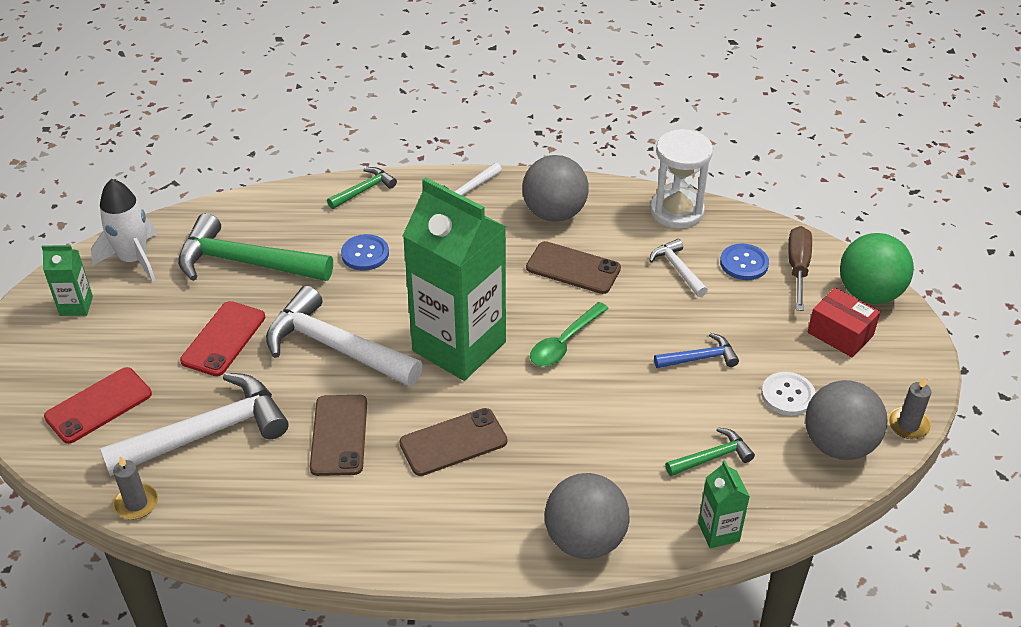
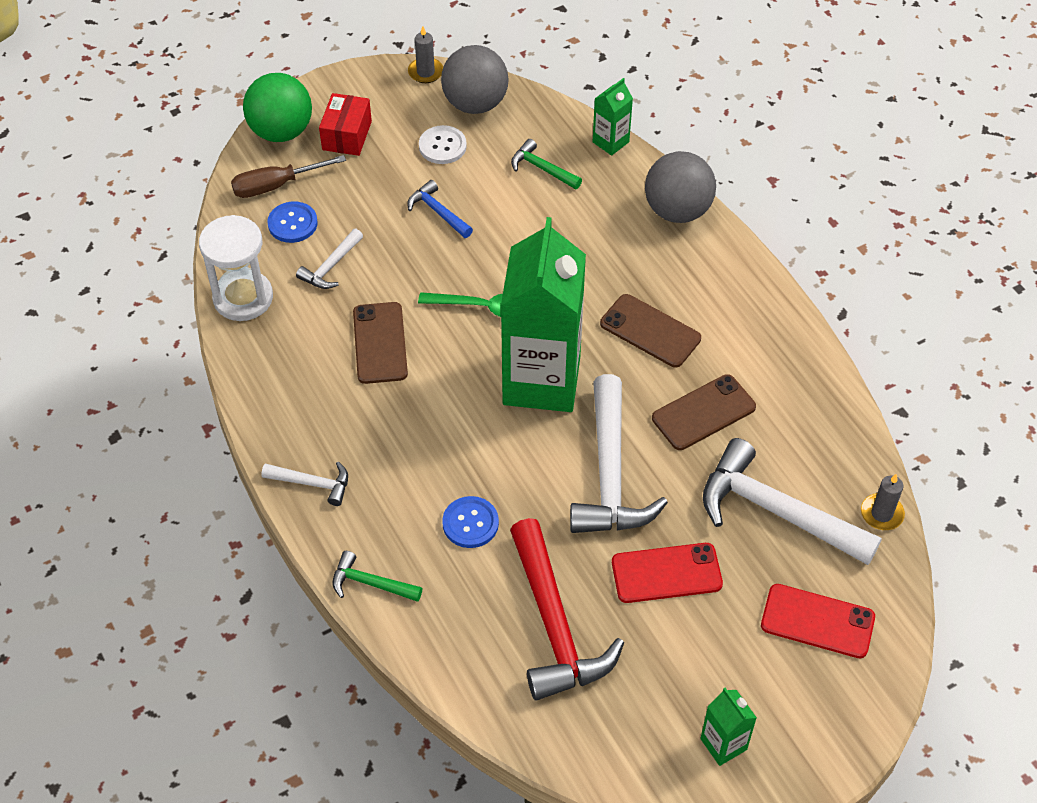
camera: 120 degrees left, 10 degrees up
(134, 260) = (623, 739): white rocket -> none
(245, 262) = (554, 625): green hammer -> red hammer
(554, 213) = (306, 393): grey ball -> none

